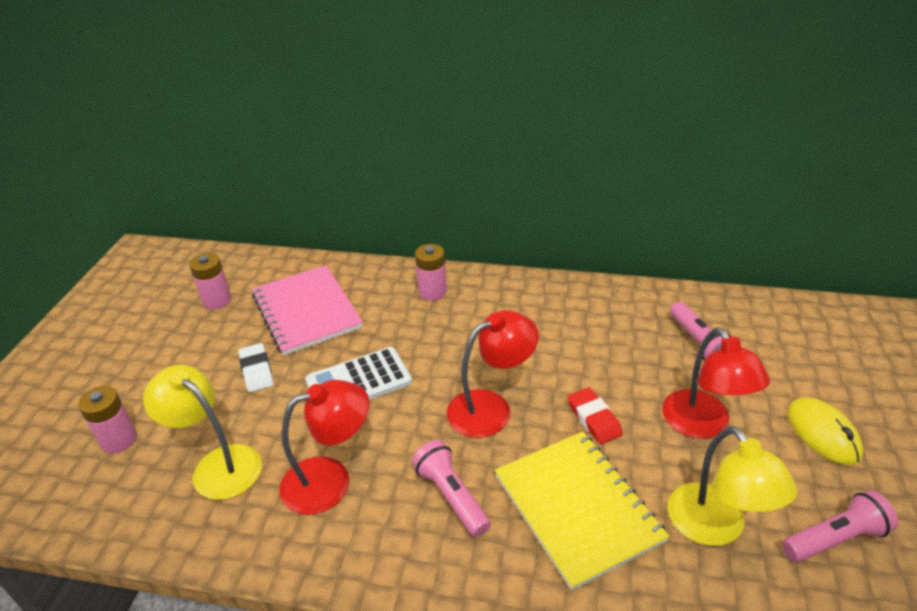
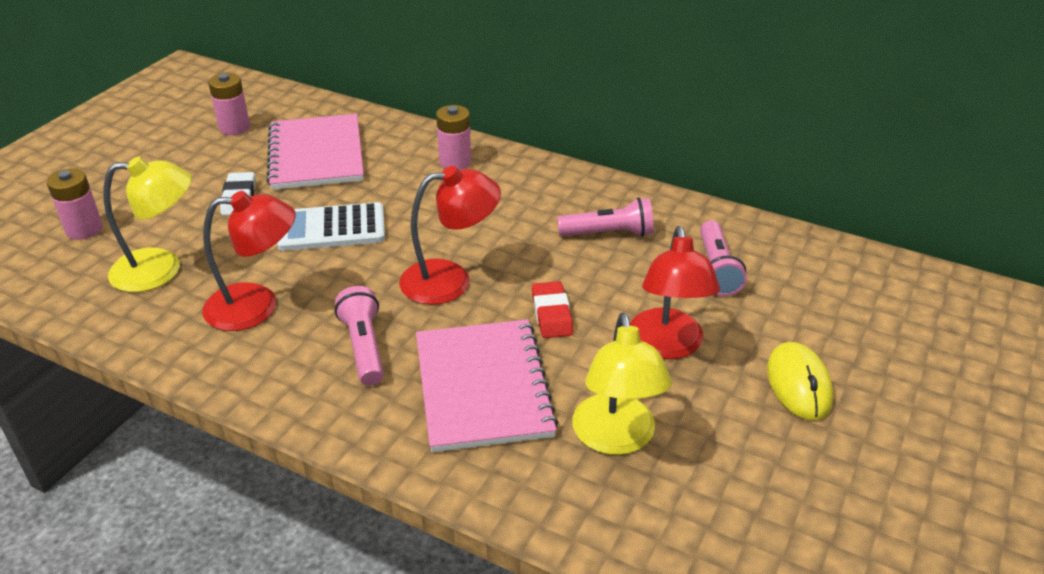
camera: 15 degrees right, 0 degrees up
(217, 464) = (161, 269): yellow lamp -> yellow lamp turned 120 degrees clockwise
(577, 508) = (483, 387): yellow notebook -> pink notebook
(835, 539) = (740, 480): pink flashlight -> pink flashlight (608, 234)

